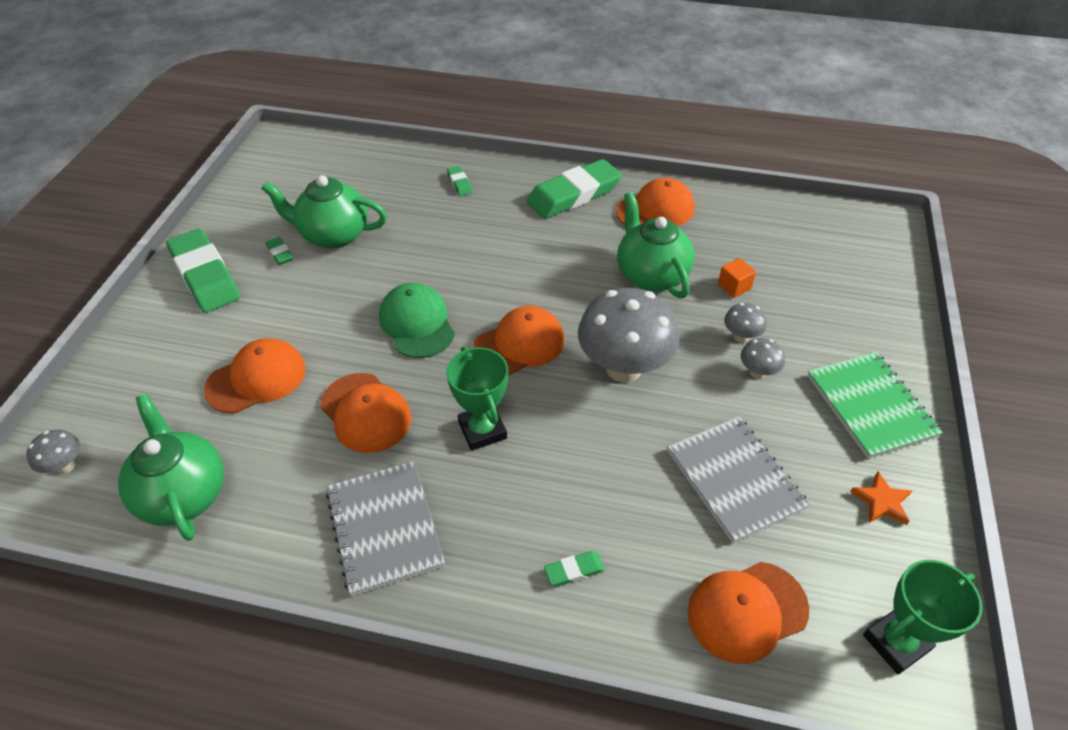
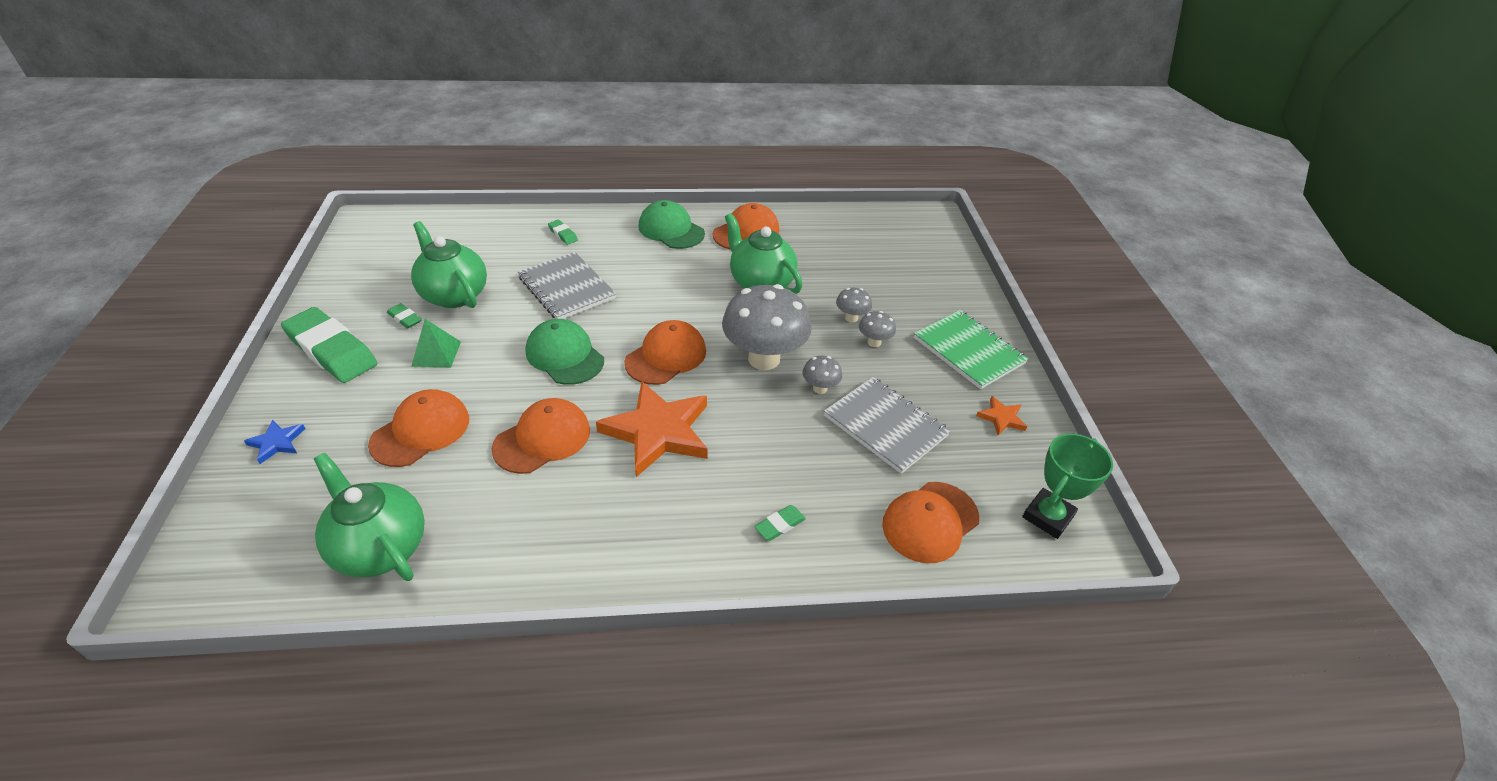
camera: 20 degrees left, 5 degrees down
(65, 466) = (237, 551): grey mushroom -> grey mushroom (820, 388)
(130, 363) = (277, 442): none -> blue star
(296, 297) = (436, 353): none -> green pyramid
(333, 235) = (454, 294): green teapot -> green teapot turned 60 degrees clockwise
(366, 413) = (542, 439): orange cap -> orange cap turned 75 degrees counterclockwise
(384, 528) = (596, 531): grey notebook -> grey notebook (567, 288)
(482, 430) = (658, 431): green trophy -> orange star
(573, 195) = (671, 230): green eraser -> green cap
(734, 286) = (832, 281): orange cube -> none

